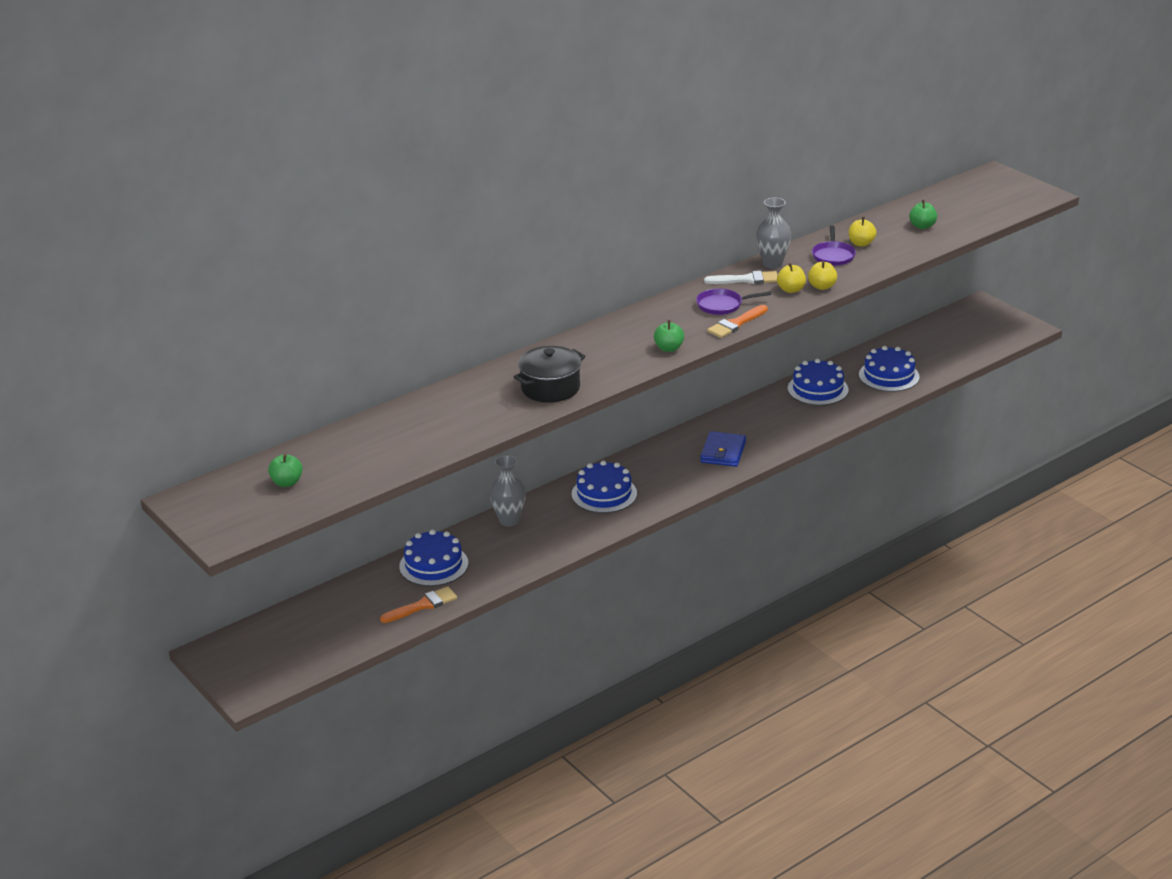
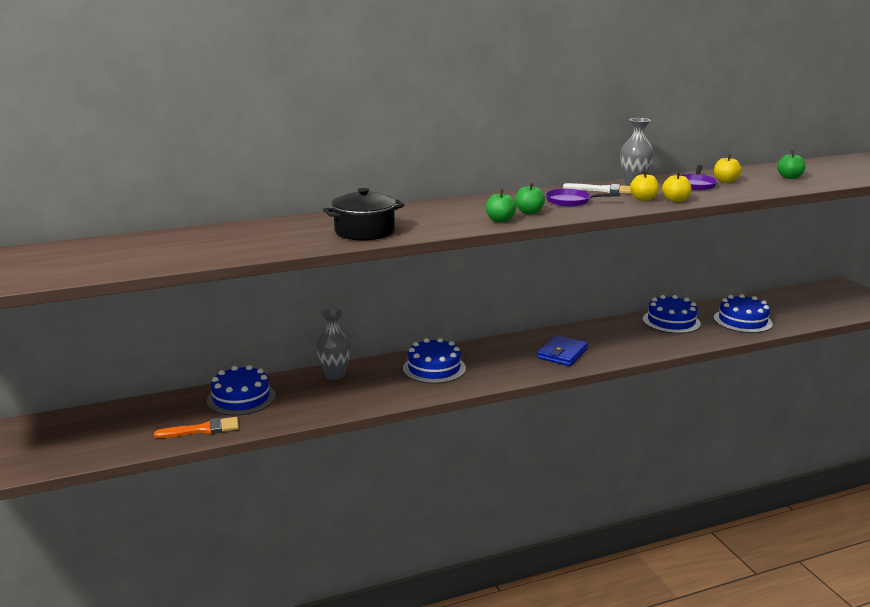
camera: 15 degrees right, 10 degrees down
(287, 482) = (49, 261): green apple -> green apple (529, 212)
(736, 324) = (577, 213): orange brush -> none

